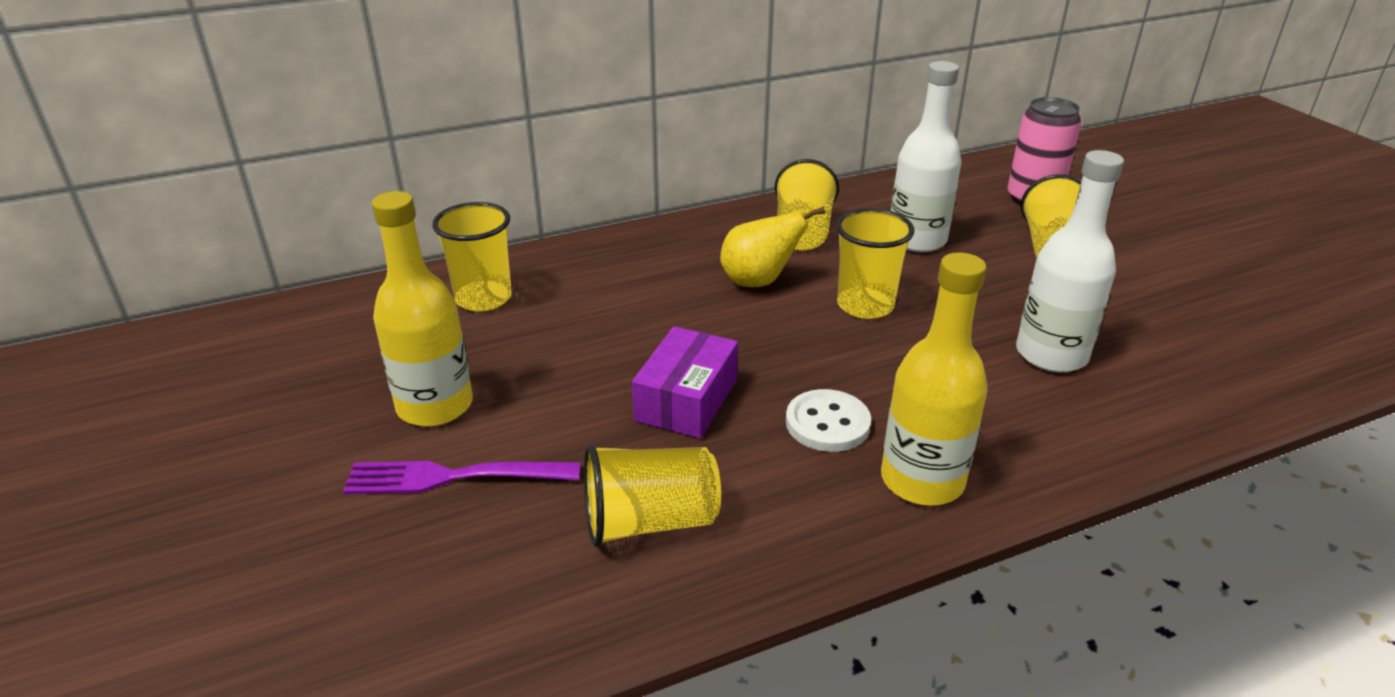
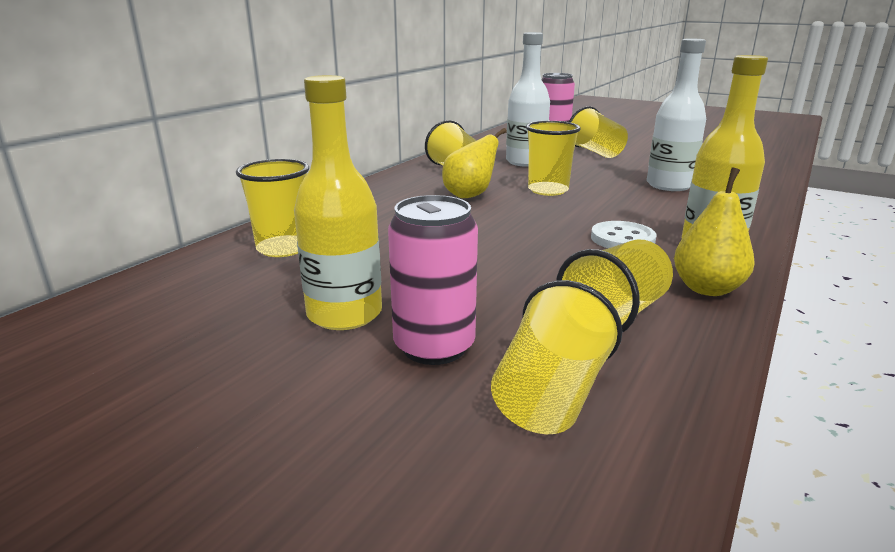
camera: 35 degrees left, 10 degrees down
(454, 477) = (434, 346): purple fork -> pink can
(468, 575) = (550, 396): none -> yellow cup
(686, 400) = (525, 254): purple box -> none
(801, 538) = (707, 289): none -> yellow pear

